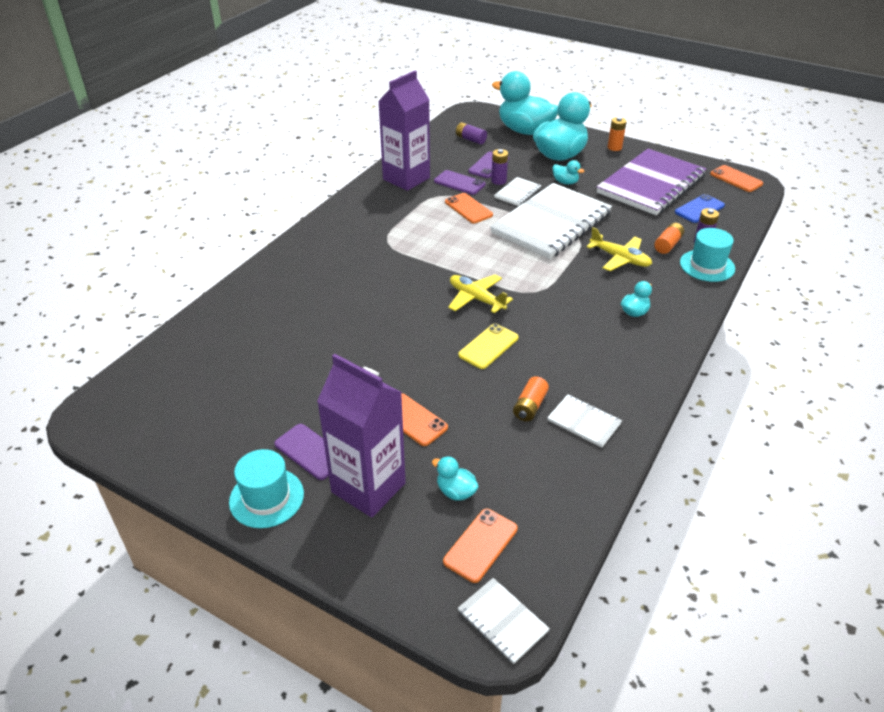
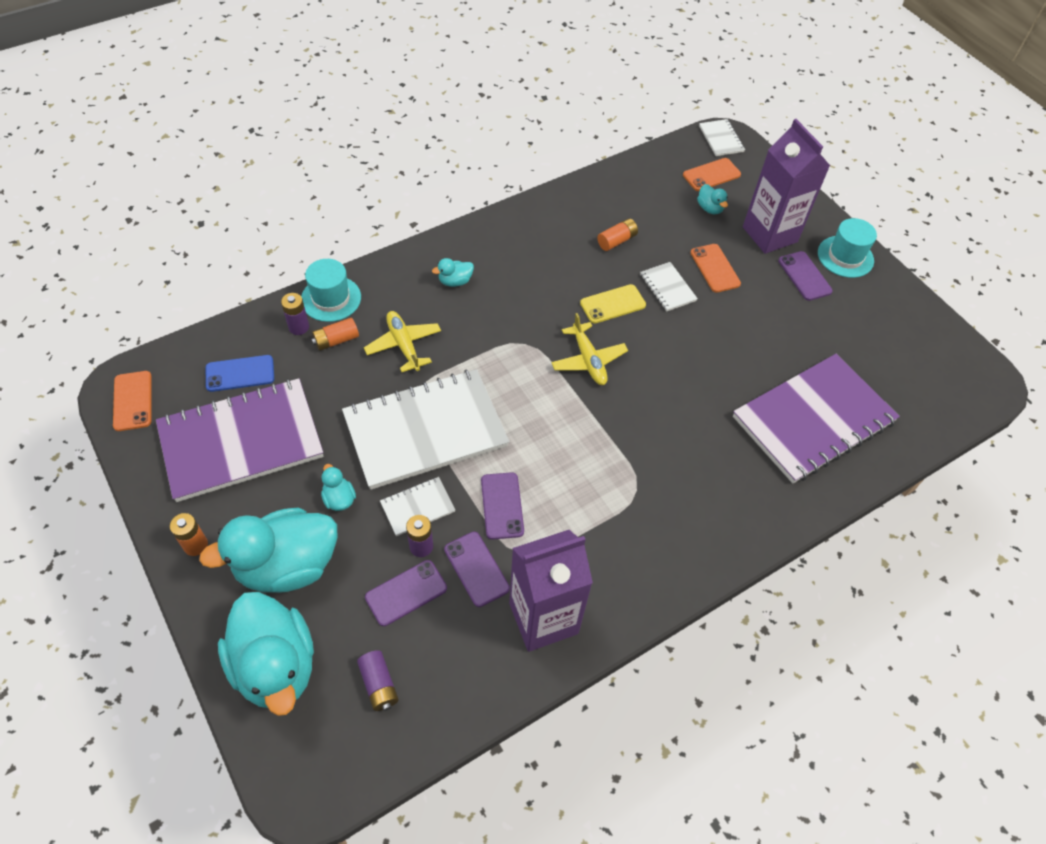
camera: 155 degrees left, 15 degrees up
(267, 325) = (813, 420): none -> purple notebook
(468, 208) = (502, 506): orange phone -> purple phone
(584, 422) = (585, 214): white notebook -> white notebook (667, 288)

